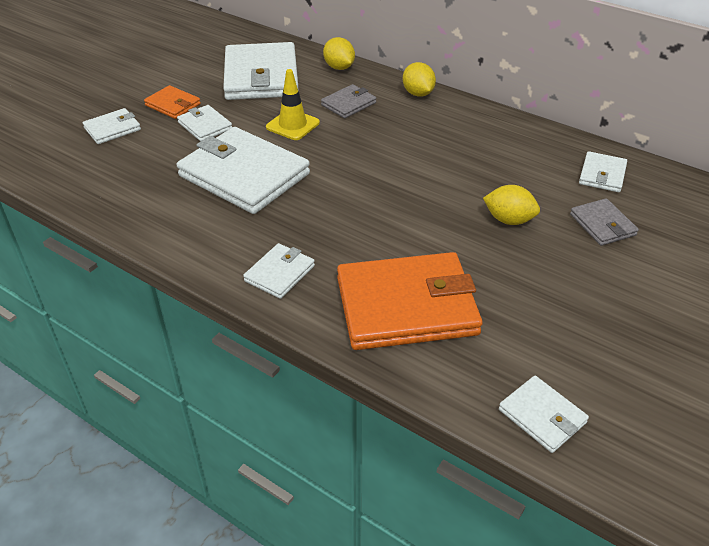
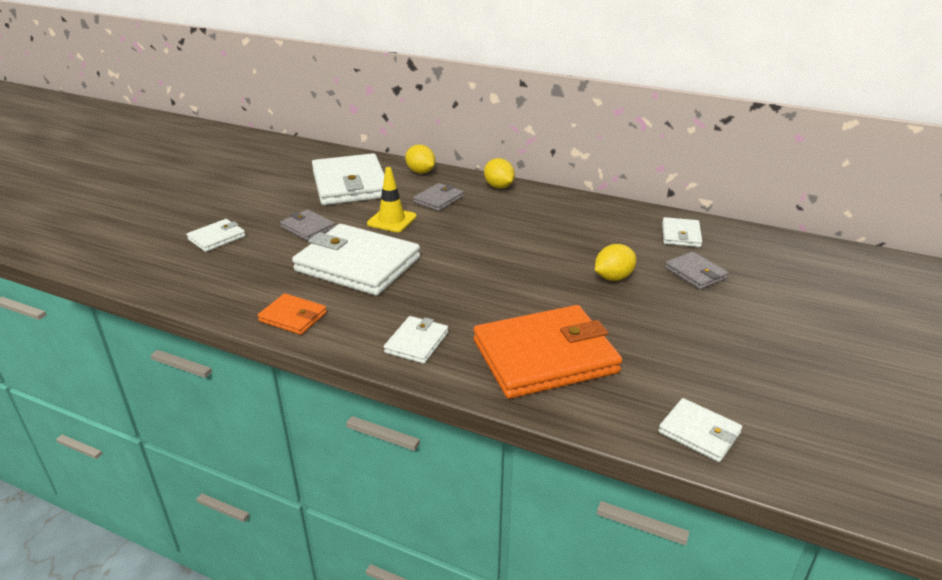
camera: 10 degrees left, 10 degrees down
(173, 105) = (271, 213): orange wallet -> orange wallet (293, 317)
(205, 126) = (308, 228): white wallet -> grey wallet
(509, 220) = (613, 277): yellow lemon -> yellow lemon turned 45 degrees counterclockwise

